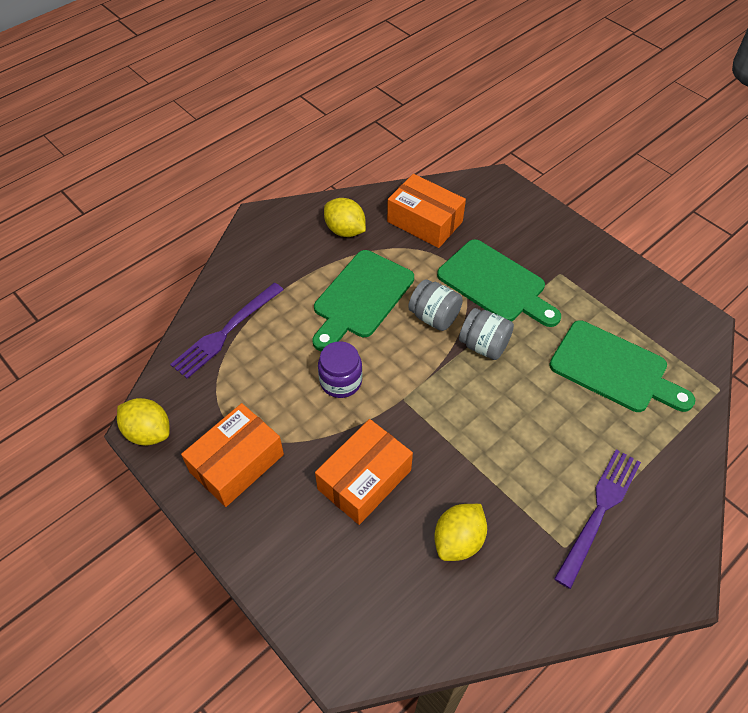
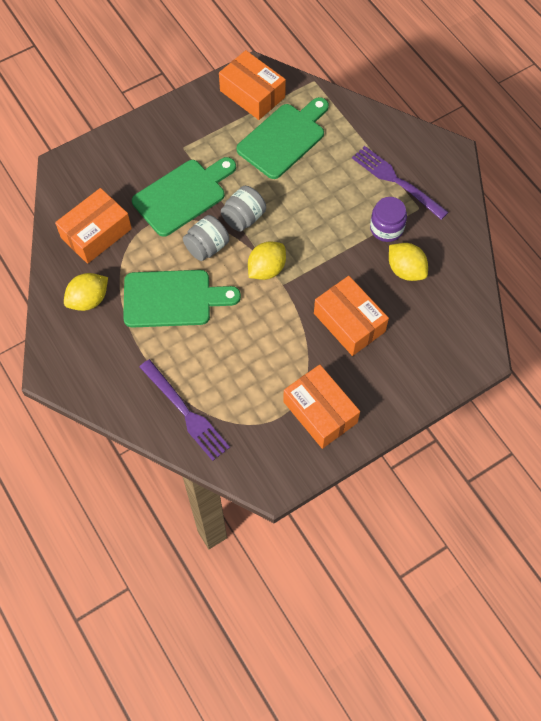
camera: 80 degrees left, 10 degrees up
(148, 432) = (279, 480): yellow lemon -> yellow lemon (266, 269)
(341, 381) = (257, 326): purple jar -> purple jar (386, 228)
(361, 298) = (173, 299): green cutting board -> green cutting board turned 45 degrees counterclockwise
(666, 326) = (252, 94): none -> orange box

